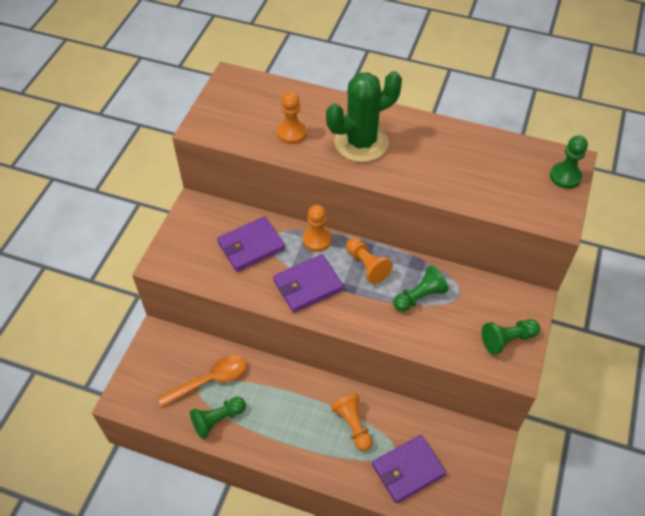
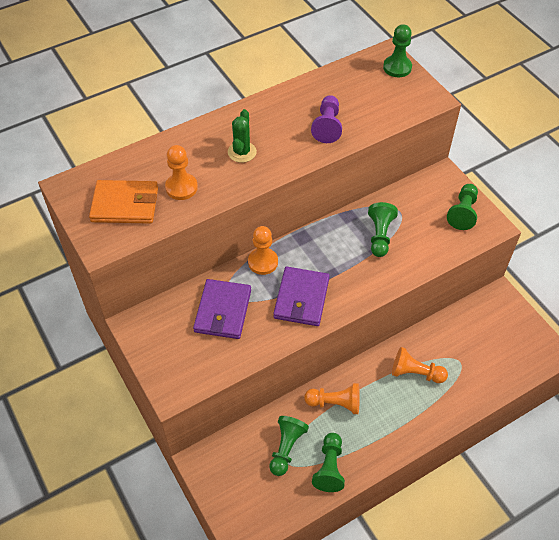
camera: 50 degrees left, 0 degrees up
(210, 380) = (286, 448): orange spoon -> green pawn
(245, 115) = (125, 204): none -> orange wallet
(361, 142) = (242, 152): green cactus -> green cactus, size x0.51
(367, 265) = (320, 247): orange pawn -> orange pawn (335, 403)
(408, 470) = (481, 364): purple wallet -> none
(445, 174) = (327, 126): none -> purple pawn

